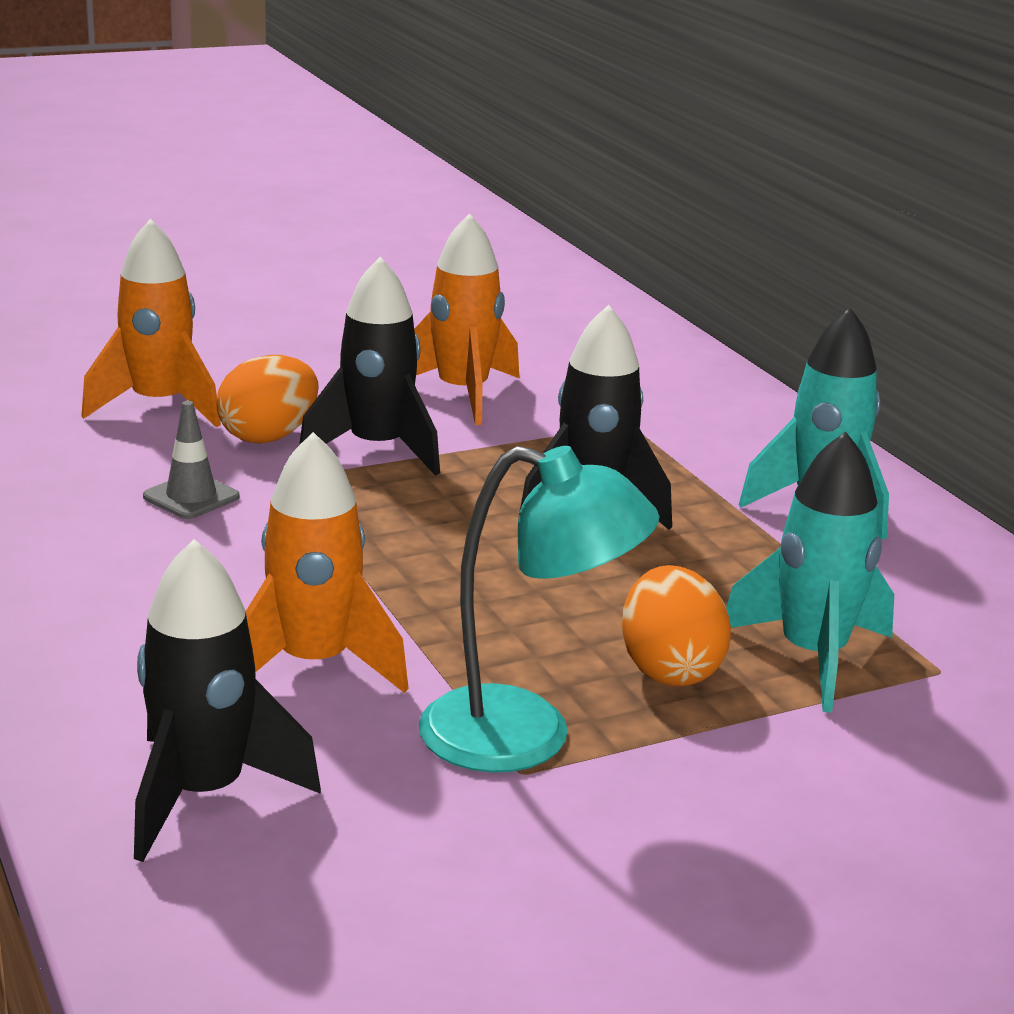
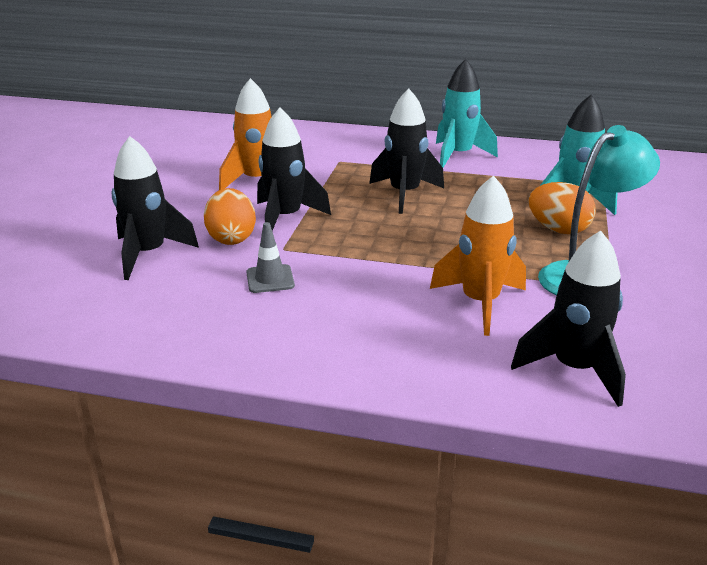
camera: 50 degrees left, 5 degrees up
(159, 406) = (148, 254): orange rocket -> black rocket

